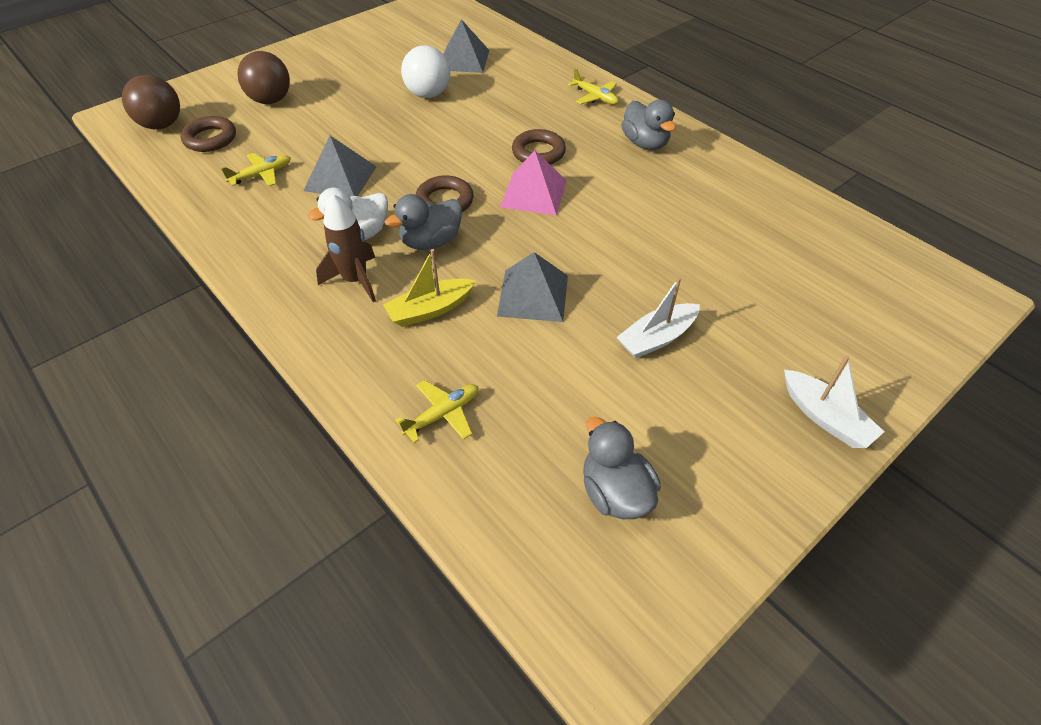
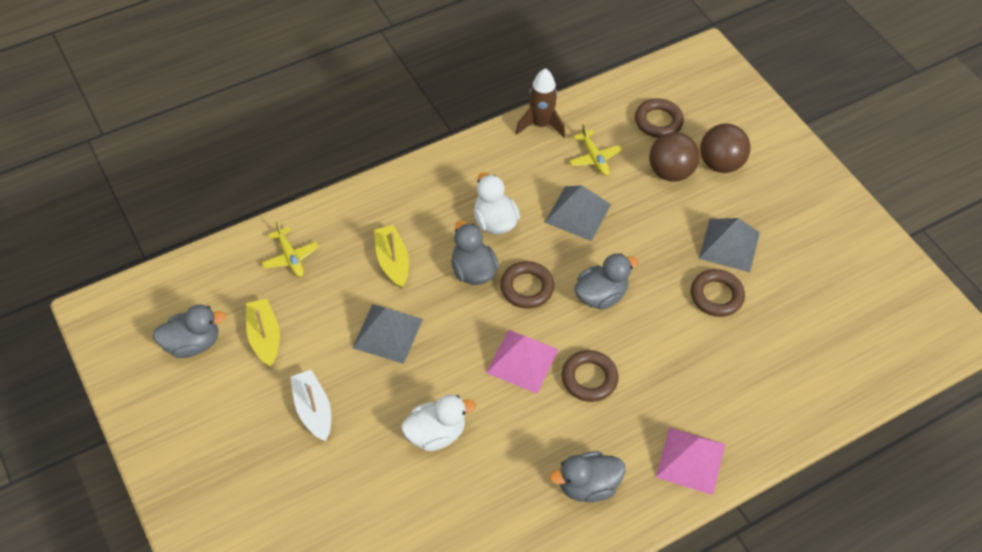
camera: 100 degrees right, 5 degrees up
(162, 125) = (686, 87): brown ball -> brown ball (670, 172)
(355, 280) = (439, 216): brown rocket -> brown rocket (540, 125)
(428, 94) = (716, 296): white ball -> brown ring
(443, 154) = (601, 295): none -> grey duck
(464, 60) = (791, 340): grey pyramid -> grey pyramid (729, 245)
(576, 411) = (264, 337): none -> yellow boat
(595, 97) = (690, 460): yellow plane -> pink pyramid
(639, 238) = (436, 434): none -> white duck
(825, 417) = (197, 503): white boat -> none

